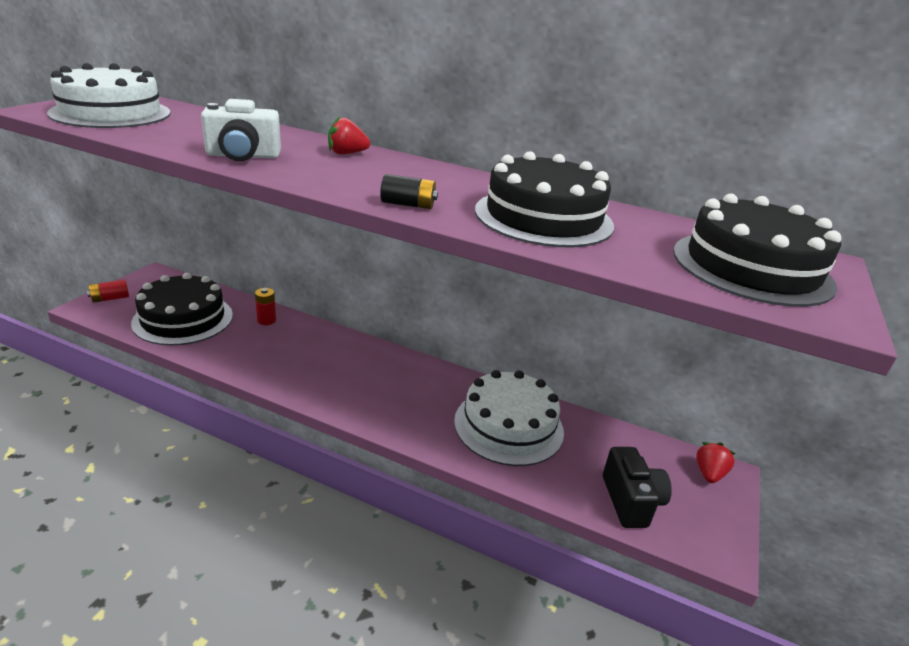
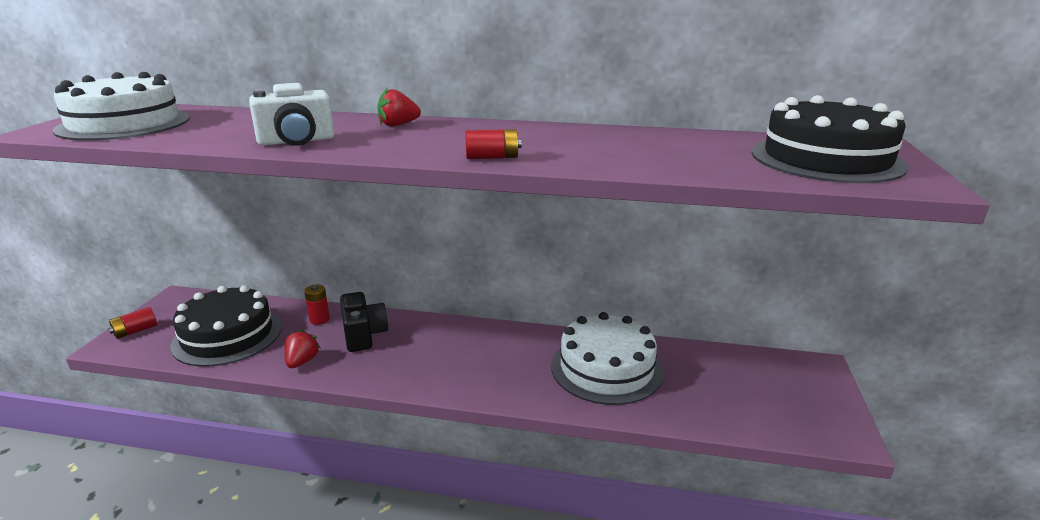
camera: 10 degrees left, 5 degrees down
(408, 204) = (492, 157): black battery -> red battery
(543, 217) = (622, 149): black cake -> none
(631, 501) = (748, 410): black camera -> black camera (364, 335)
(709, 474) = (804, 370): red strawberry -> red strawberry (302, 361)

